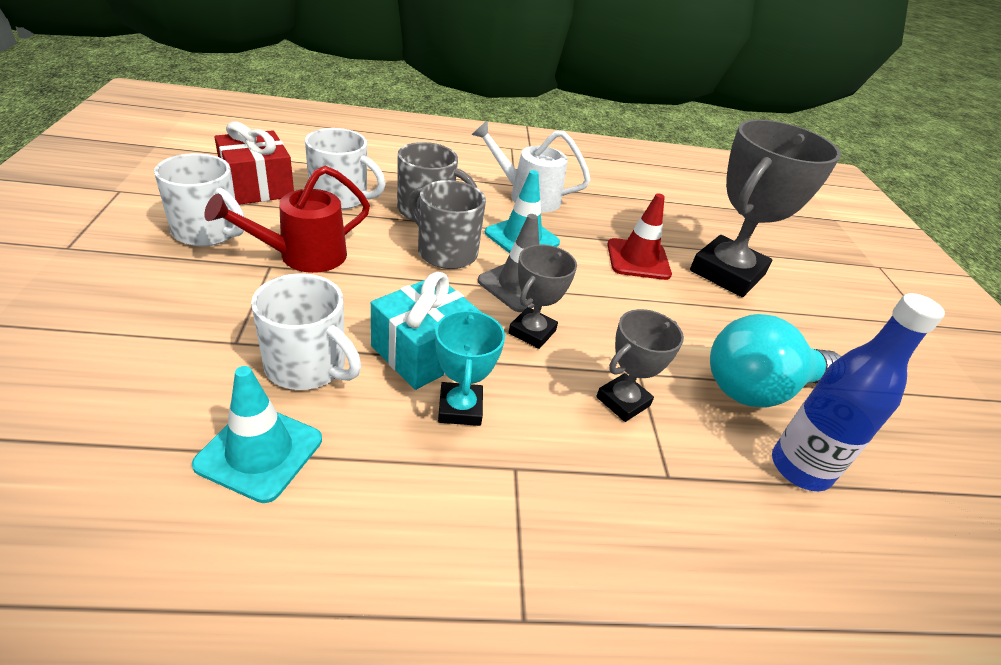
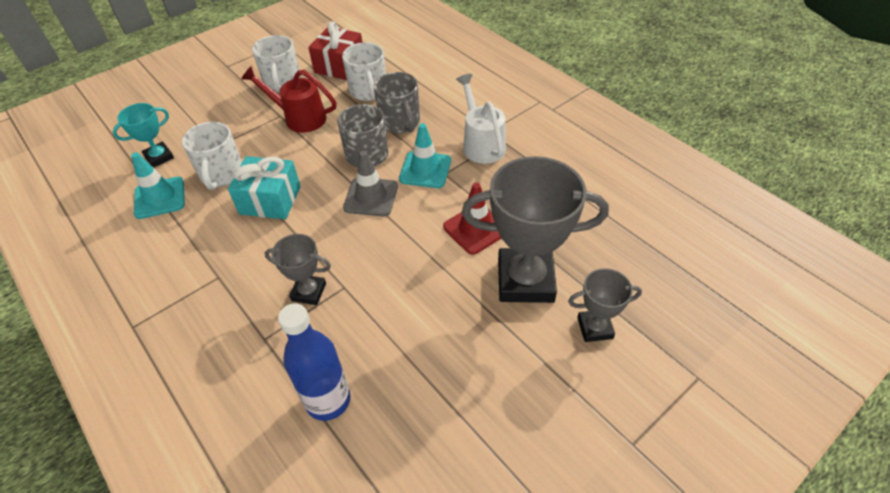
camera: 60 degrees right, 10 degrees up
(460, 408) = (241, 236): turquoise trophy -> turquoise trophy (159, 157)
(532, 332) = (331, 226): grey trophy -> grey trophy (595, 328)
(758, 389) = (391, 351): turquoise light bulb -> none

